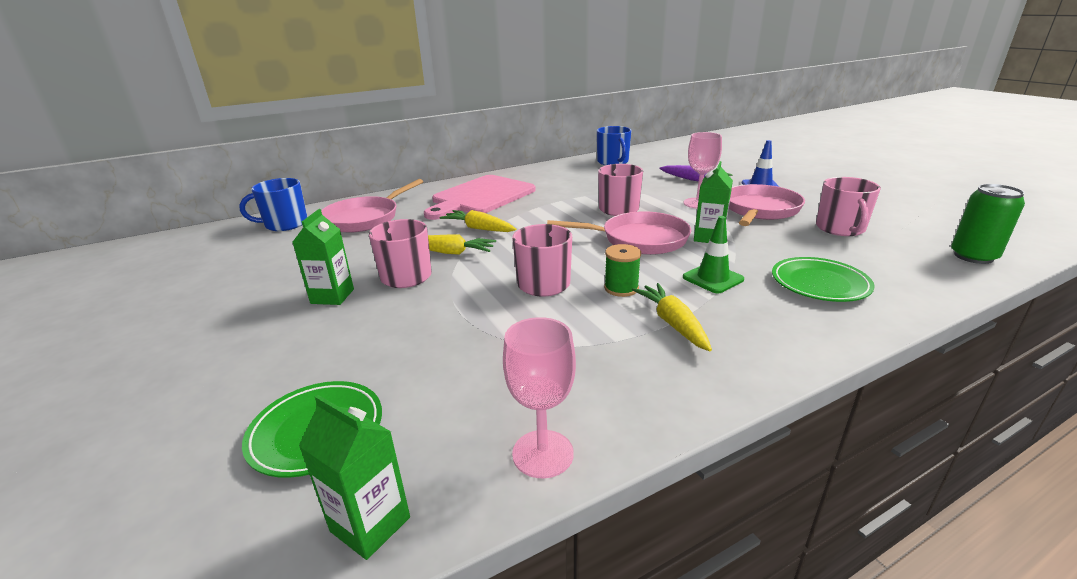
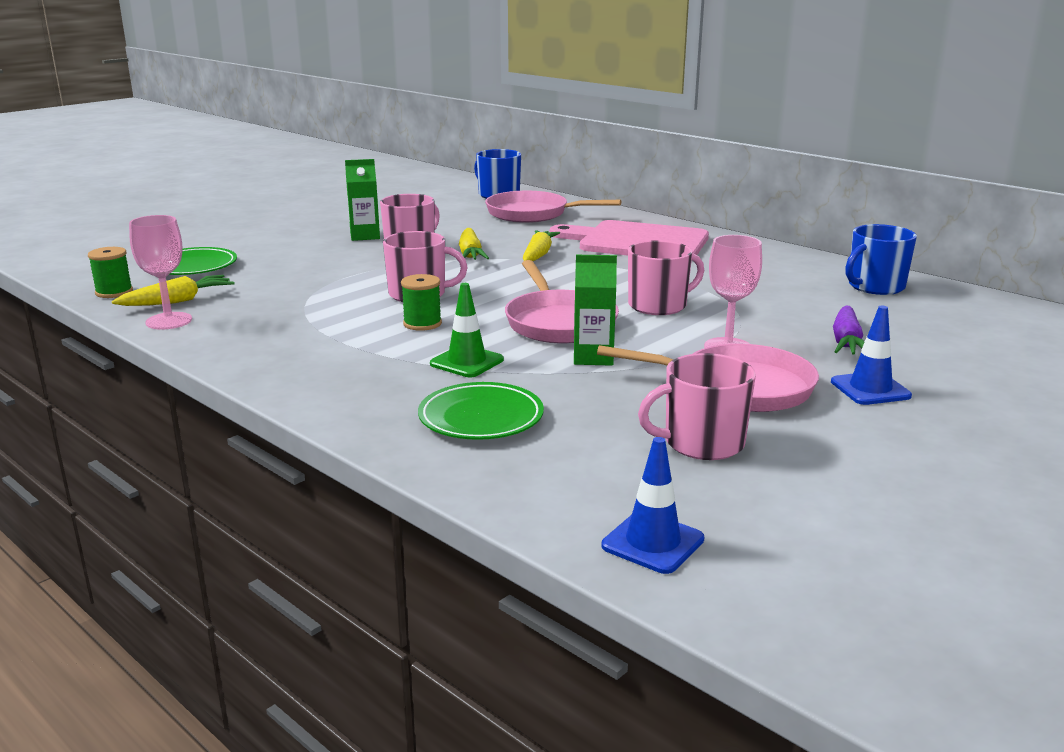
camera: 70 degrees right, 5 degrees down
(370, 524) = (114, 292): green carton -> green spool
(672, 323) = (356, 348): yellow carrot -> yellow carrot (178, 301)
(973, 256) = (653, 542): green can -> blue traffic cone

